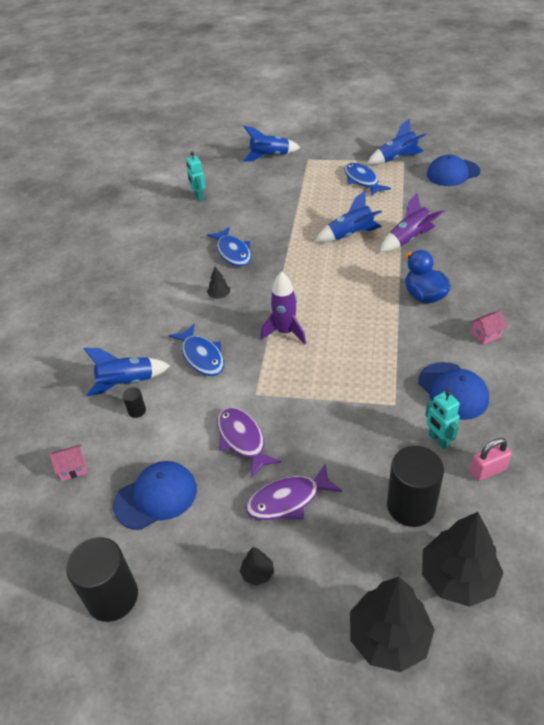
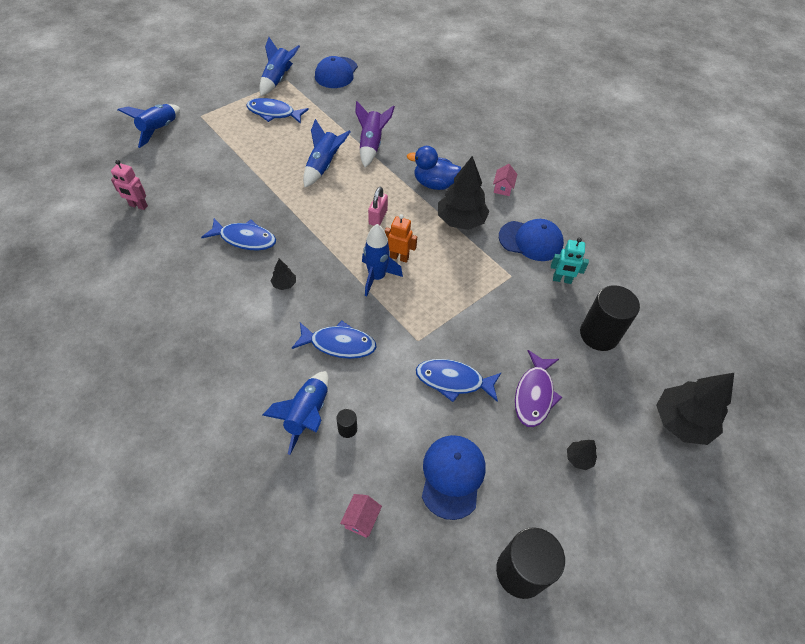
camera: 55 degrees left, 10 degrees up
(199, 197) = (138, 206): turquoise robot -> pink robot
(242, 439) = (453, 381): purple fish -> blue fish
(285, 332) = (377, 277): purple rocket -> blue rocket
(320, 330) = (399, 257): none -> orange robot
(457, 577) = (667, 355): black tree -> black tree (461, 221)
(487, 470) = (606, 278): pink padlock -> pink padlock (378, 217)

